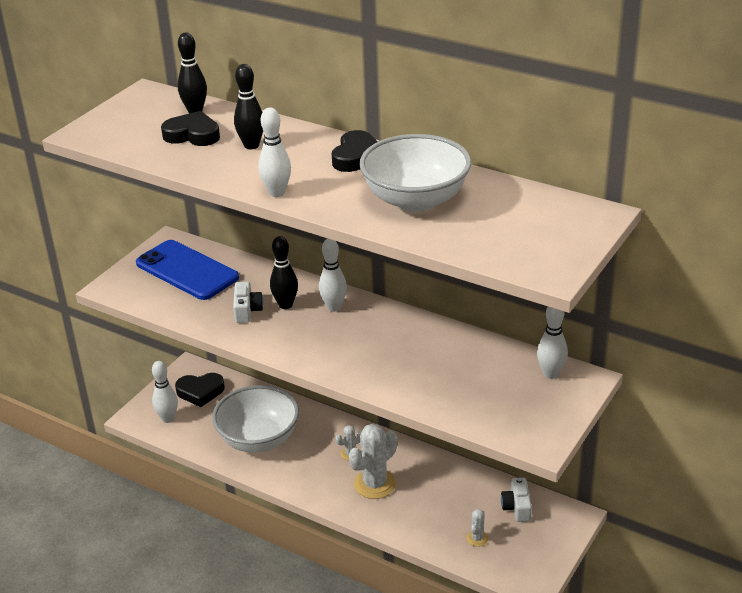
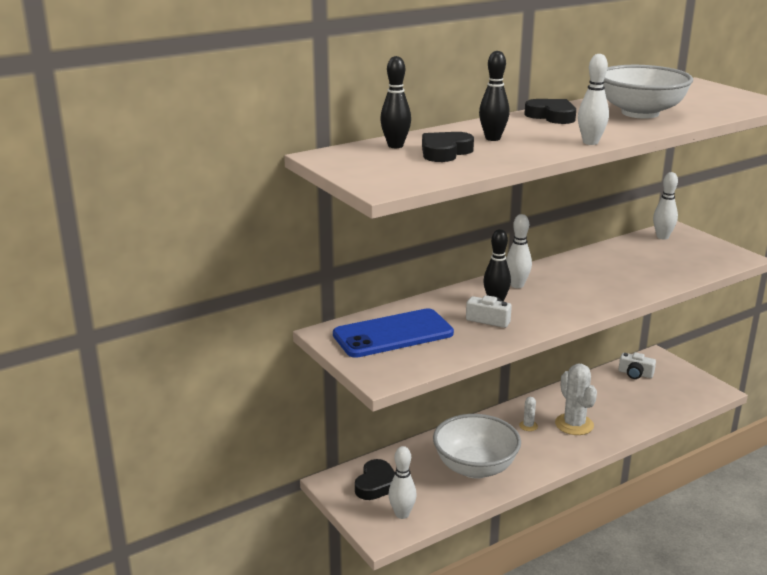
camera: 65 degrees left, 10 degrees down
(477, 538) = (661, 398): white cactus -> none

